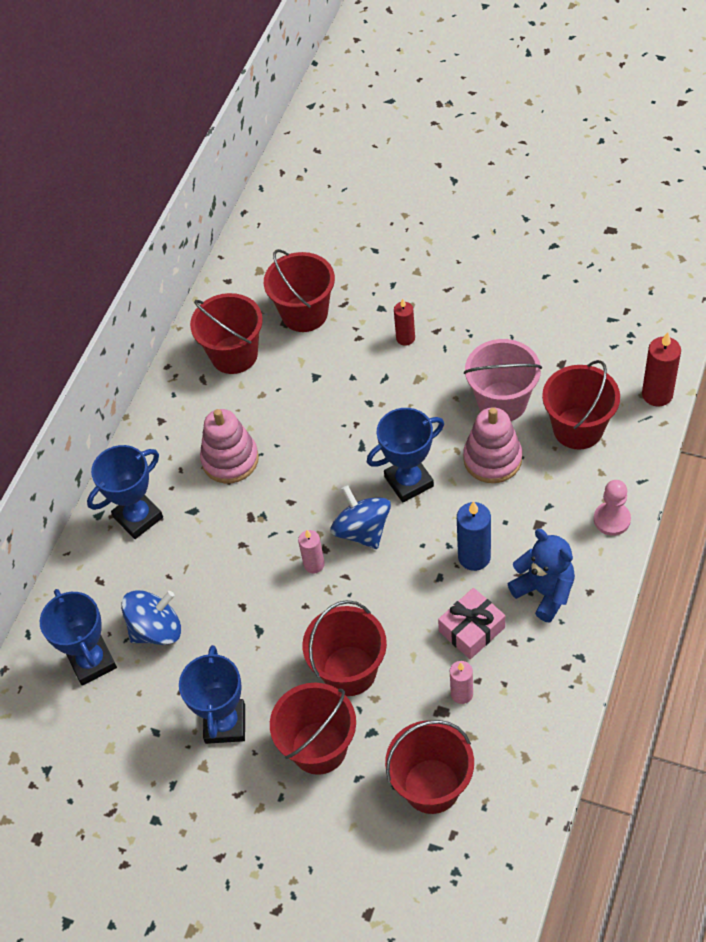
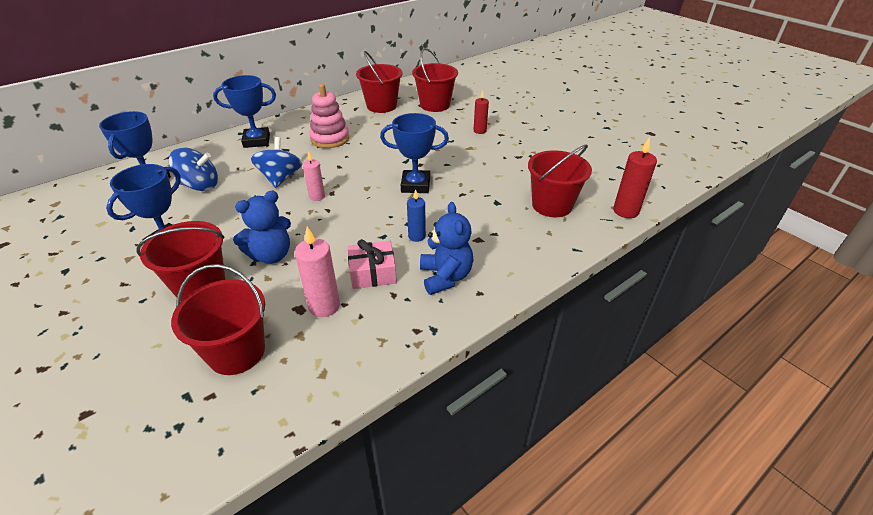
camera: 25 degrees right, 15 degrees down
(349, 671) = (271, 255): red bucket -> blue teddy bear
(362, 530) = (363, 194): blue spinning top -> blue spinning top (280, 178)
(461, 694) = (324, 306): pink candle -> pink candle, size x1.54
(474, 557) = (417, 236): blue candle -> blue candle, size x0.65
(492, 459) = (479, 196): pink stacking toy -> none
(502, 402) = (511, 175): pink bucket -> none
(612, 519) = (534, 260): pink pawn -> none

